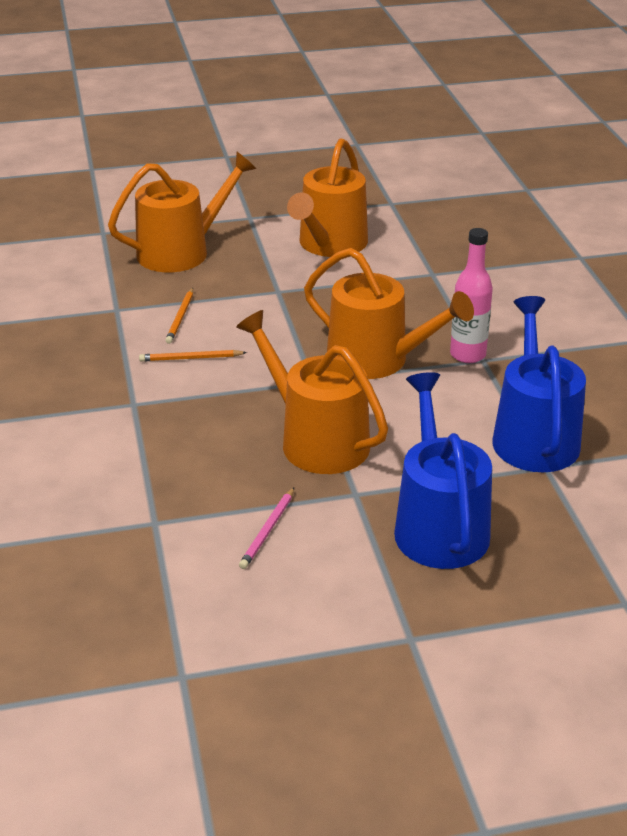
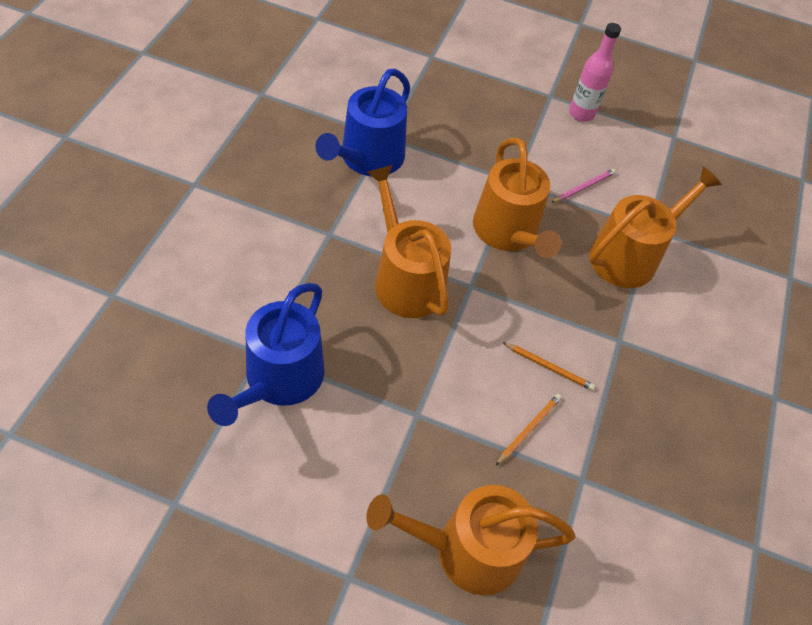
camera: 155 degrees left, 20 degrees up
(329, 244) = (309, 462): orange watering can -> orange watering can (629, 256)
(438, 526) = (484, 138): blue watering can -> blue watering can (279, 379)
(467, 355) = (335, 245): pink bottle -> pink bottle (581, 114)

